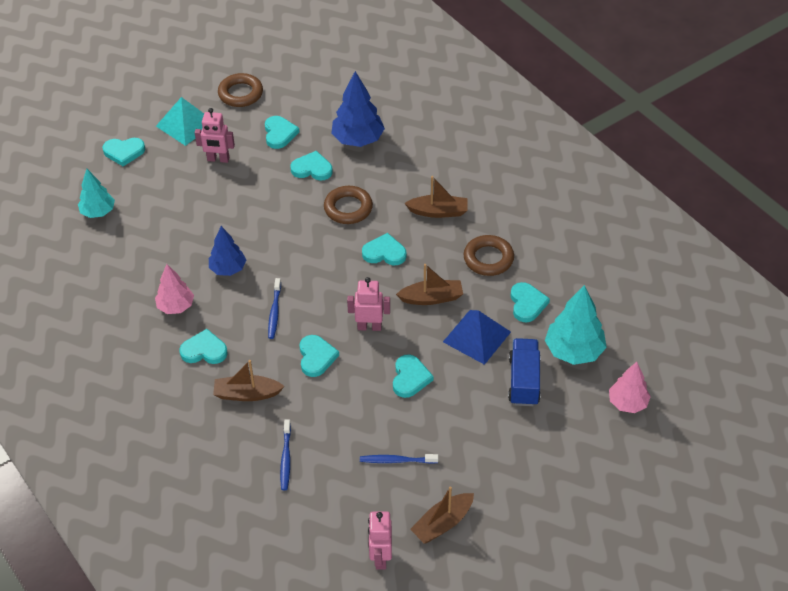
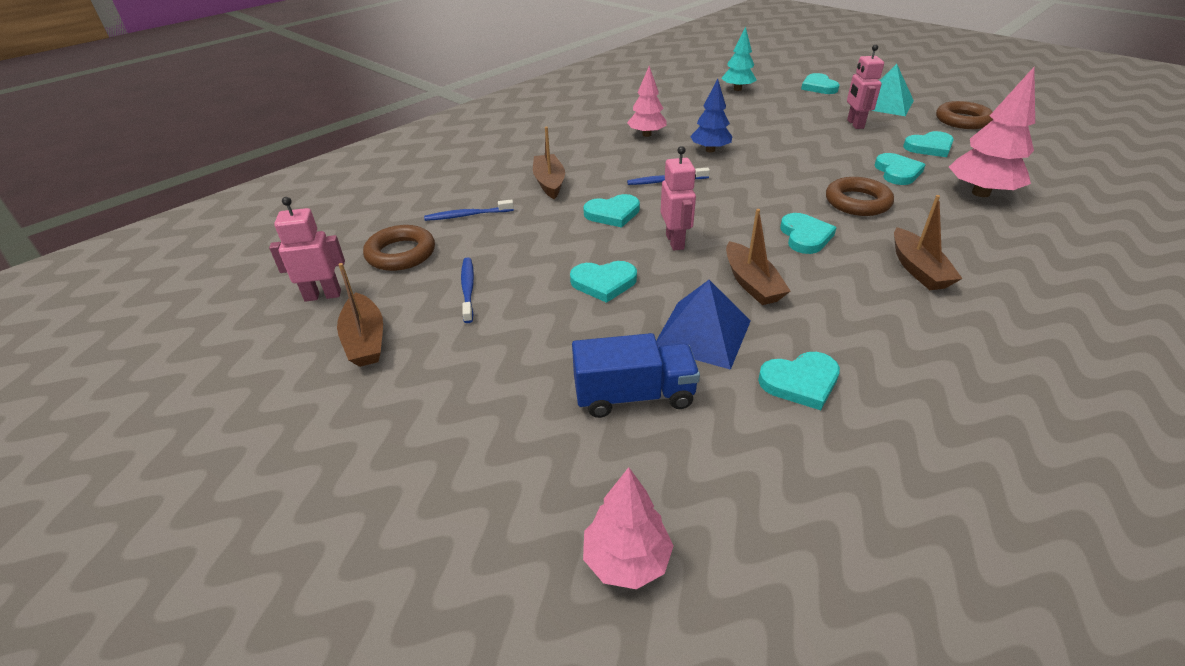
camera: 80 degrees right, 10 degrees down
(204, 350) = (598, 154): turquoise heart -> none
(358, 140) = (980, 193): blue tree -> pink tree
(442, 523) = (365, 340): brown boat -> brown boat turned 150 degrees counterclockwise
(488, 259) = (866, 328): brown ring -> brown ring (401, 253)
(573, 351) = (725, 456): turquoise tree -> none

